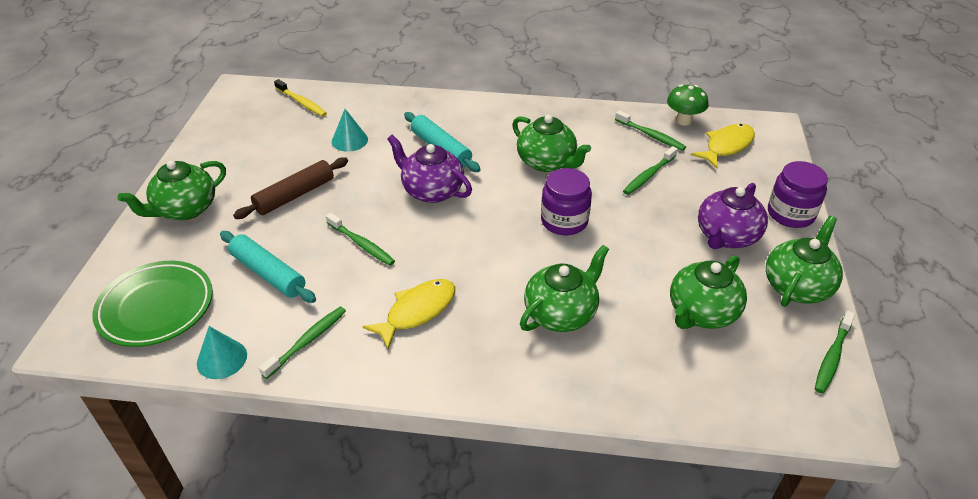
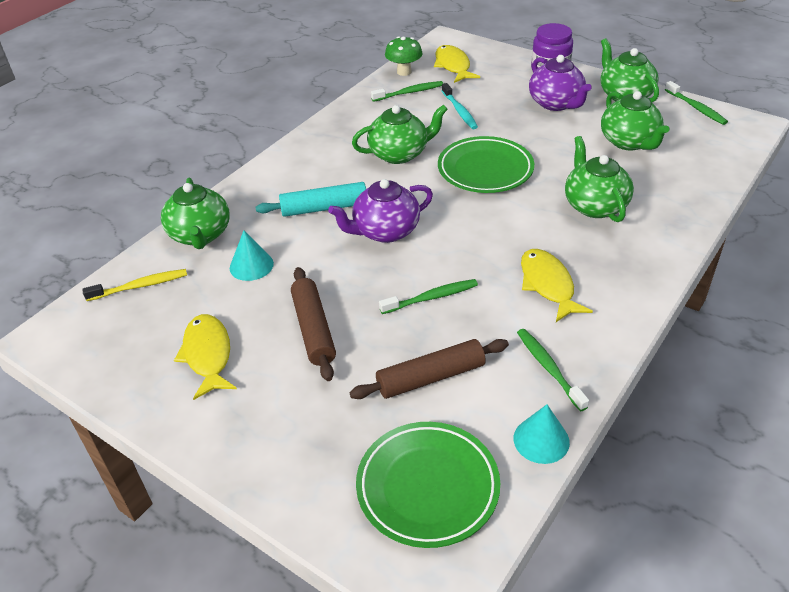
camera: 60 degrees left, 0 degrees up
(185, 209) = (263, 431): green teapot -> green teapot (200, 235)
(247, 157) = (208, 355): none -> yellow fish
(268, 273) = (430, 377): turquoise rolling pin -> brown rolling pin
(564, 221) = (485, 169): purple jar -> green plate
(648, 175) = (459, 111): green toothbrush -> turquoise toothbrush

